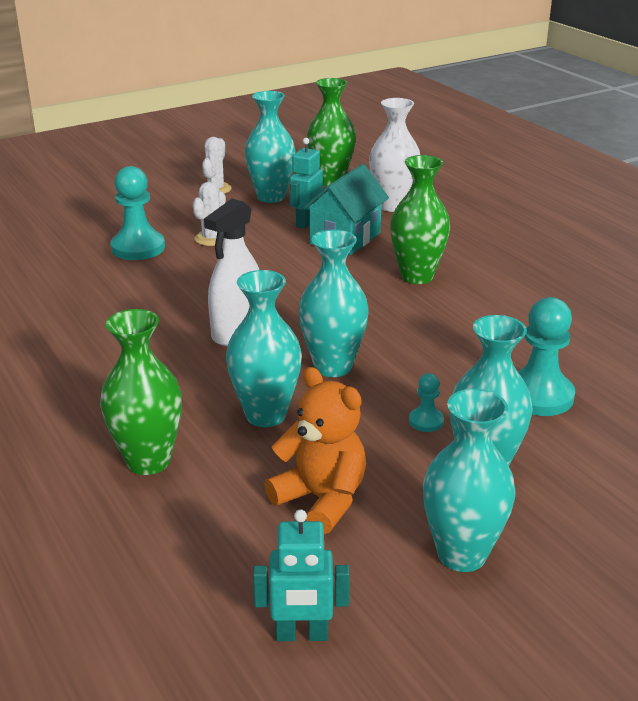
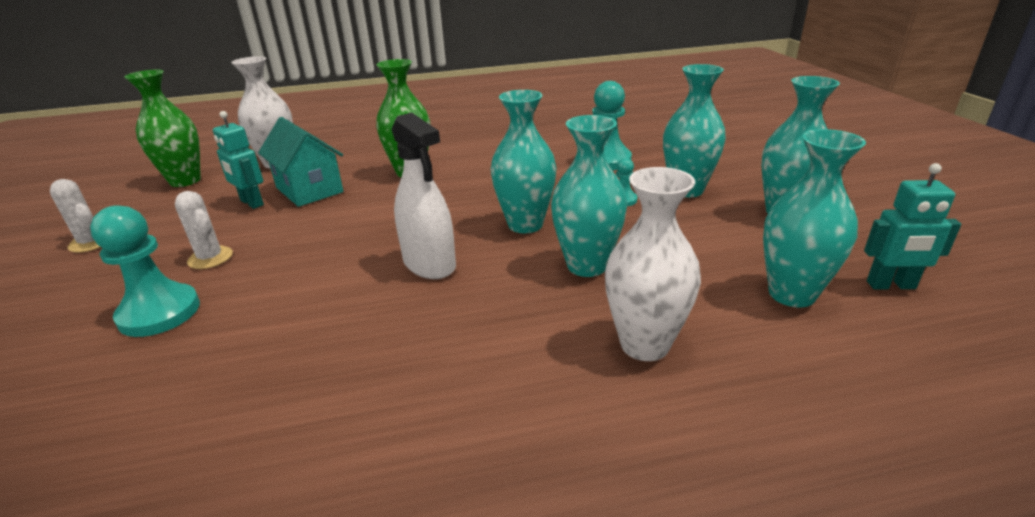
camera: 70 degrees left, 0 degrees up
(148, 461) = (644, 345): green vase -> white vase
(271, 197) = (168, 213): turquoise vase -> turquoise vase (791, 294)
(302, 635) = (891, 285): turquoise robot -> turquoise robot turned 75 degrees clockwise
(321, 499) = (719, 255): orange teddy bear -> none

